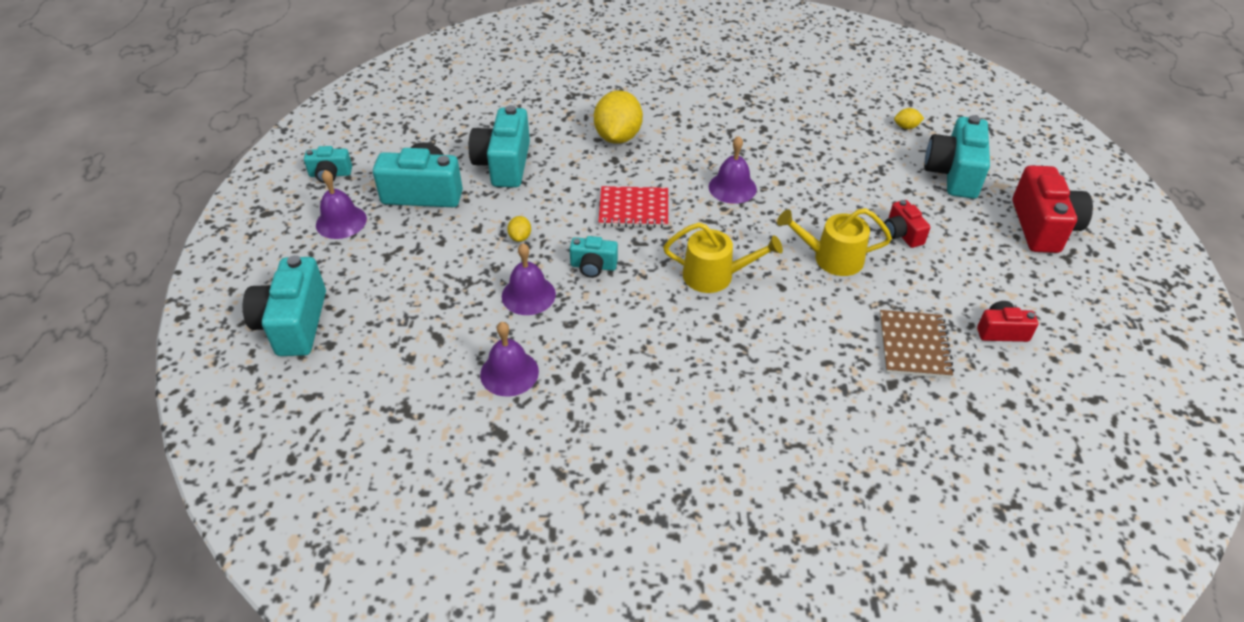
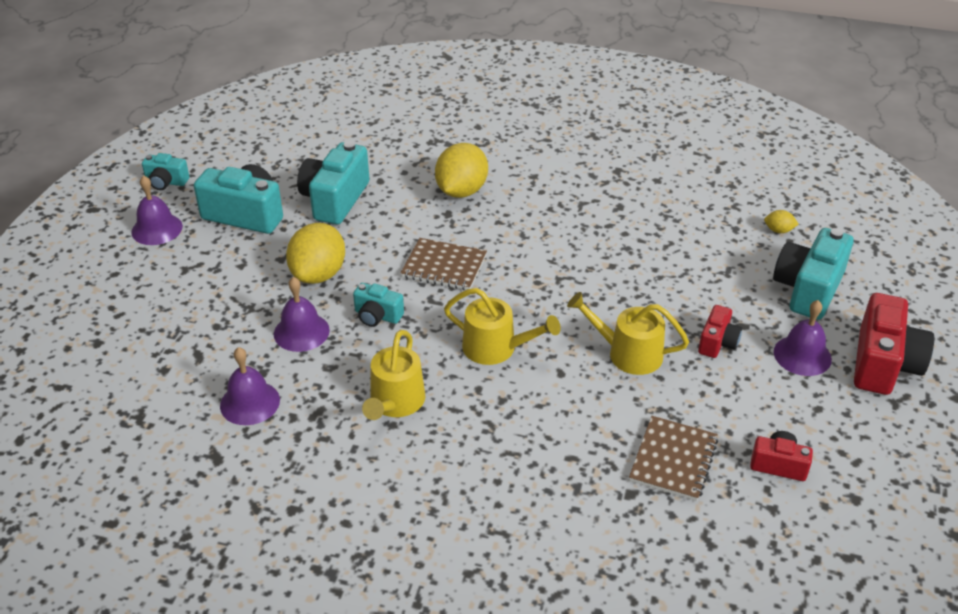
camera: 15 degrees right, 5 degrees down
(293, 323) = (73, 317): turquoise camera -> none
(520, 237) = (318, 274): yellow lemon -> yellow lemon, size x2.30
(633, 209) = (444, 266): red notebook -> brown notebook
(647, 344) = (395, 402): none -> yellow watering can
(732, 187) = (556, 262): purple bell -> purple bell (802, 355)
(902, 234) = (717, 342): red camera -> red camera turned 150 degrees counterclockwise

